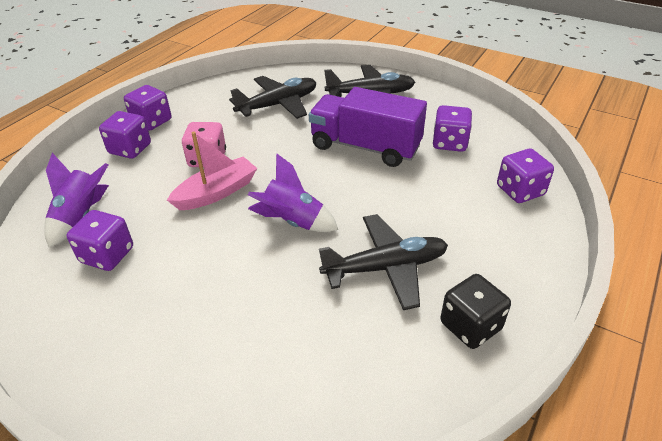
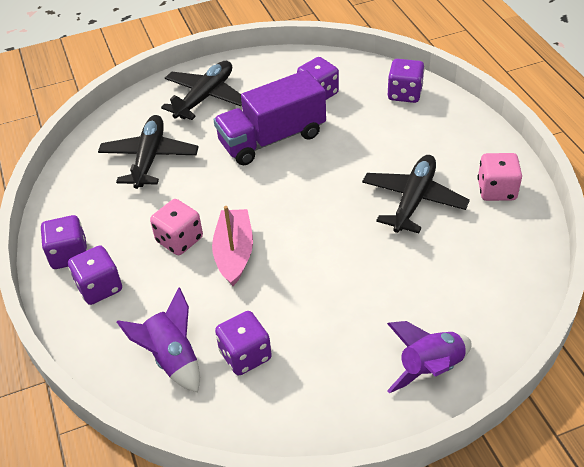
camera: 50 degrees left, 5 degrees up
(293, 222) = (318, 224): purple rocket -> purple rocket (430, 368)
(470, 326) = (496, 190): black dice -> pink dice

